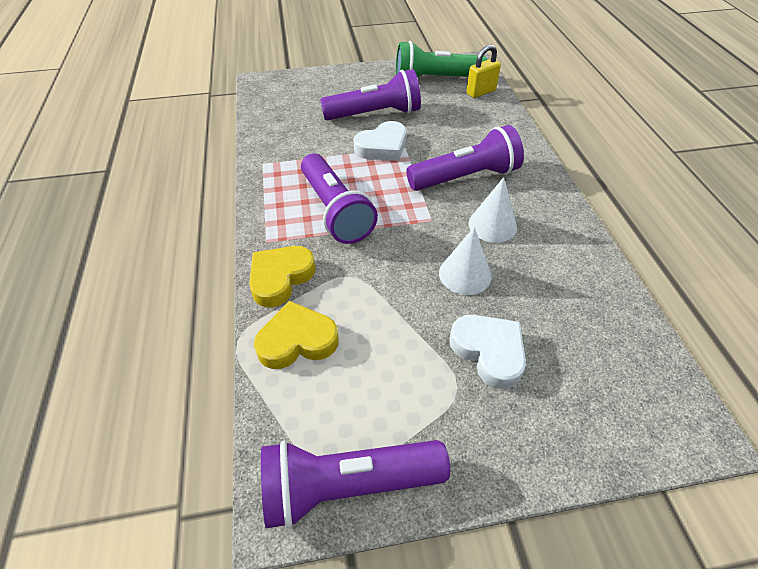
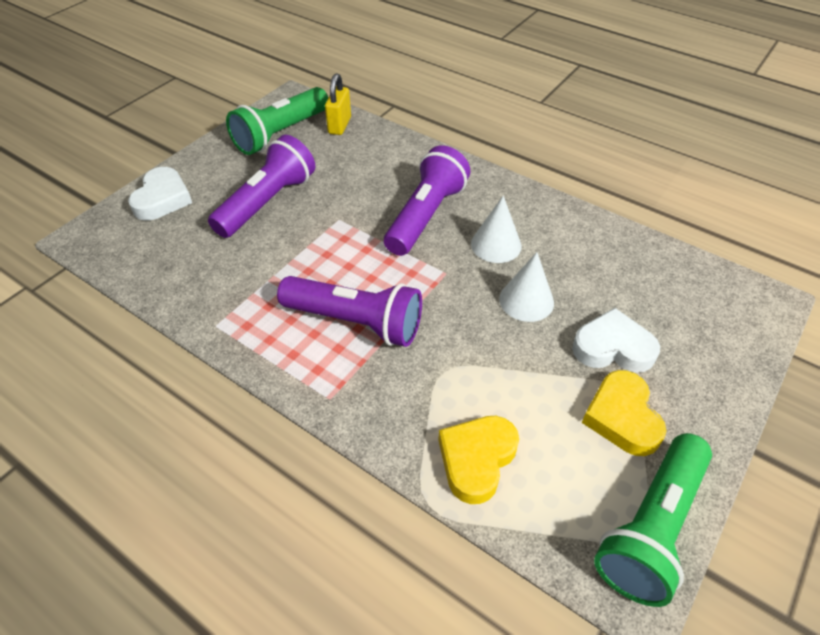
camera: 45 degrees left, 0 degrees up
(280, 278) = (390, 420): yellow heart -> yellow heart (622, 417)
(347, 486) = (651, 528): purple flashlight -> green flashlight
(382, 147) = (318, 232): white heart -> white heart (162, 199)

